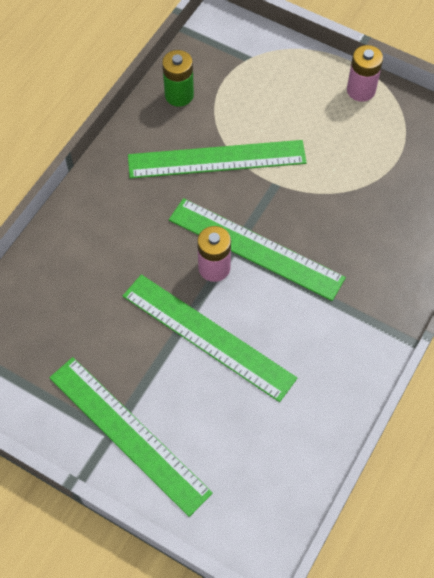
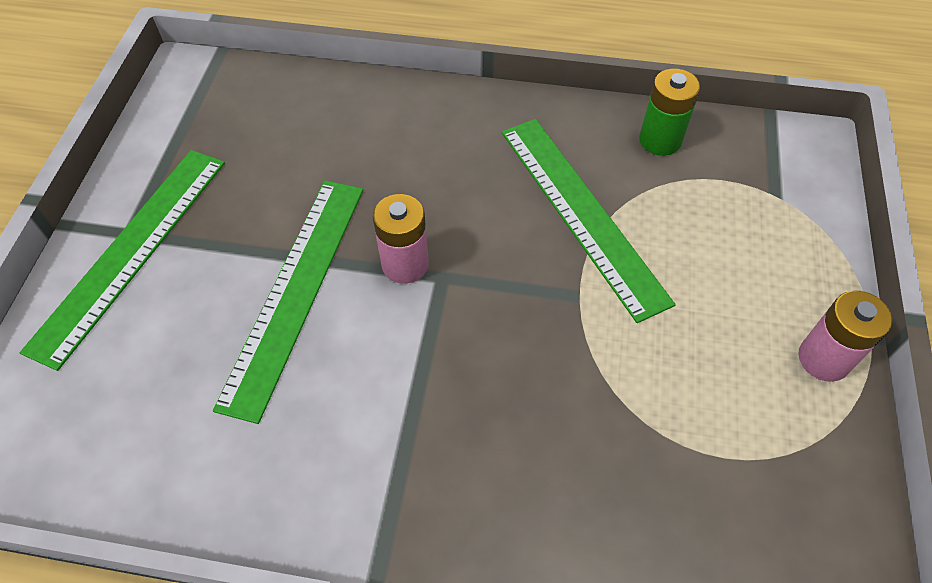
camera: 70 degrees right, 5 degrees down
(255, 249) = (456, 303): green ruler -> none

